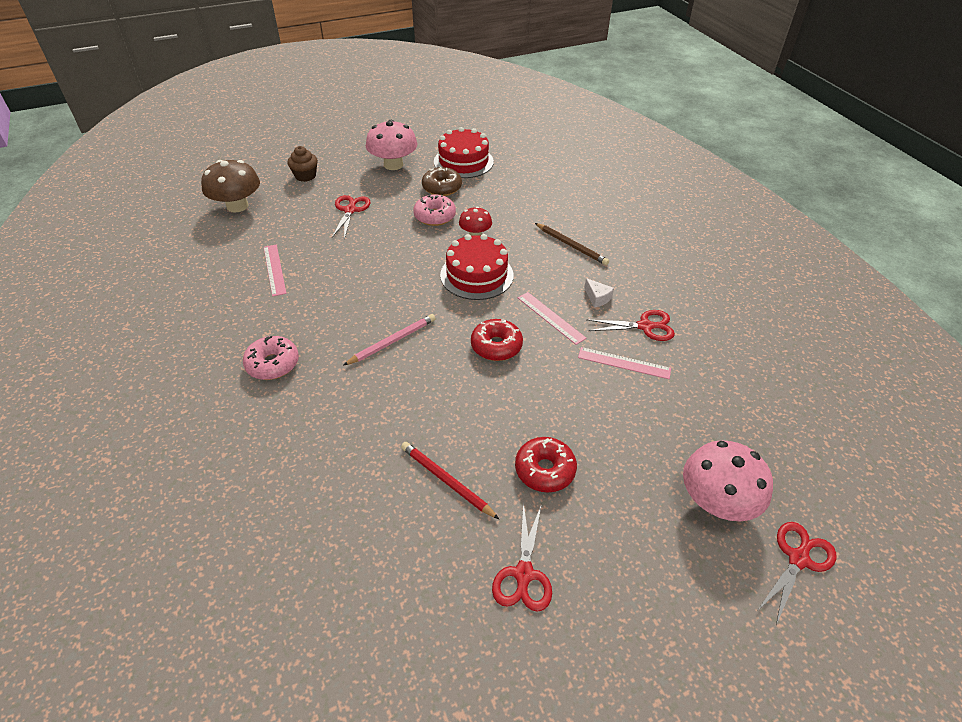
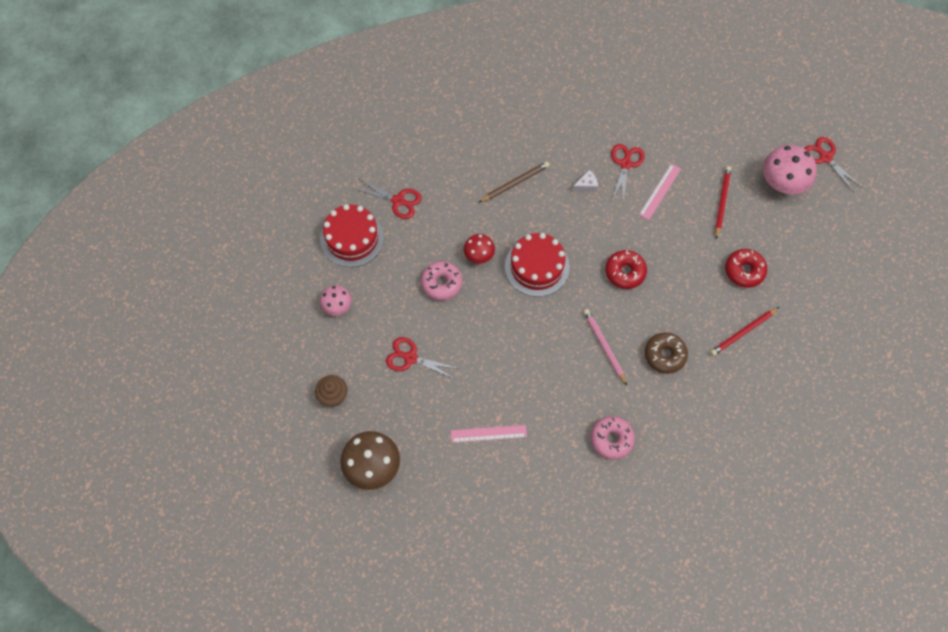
camera: 75 degrees left, 20 degrees up
(393, 165) = (337, 306): pink mushroom -> pink mushroom, size x0.58
(442, 188) = (394, 268): brown donut -> brown donut (664, 355)
(523, 575) = (816, 303): red scissors -> red scissors (398, 201)
(550, 317) = (601, 225): pink ruler -> none
(642, 430) = (722, 202): none -> red pencil

